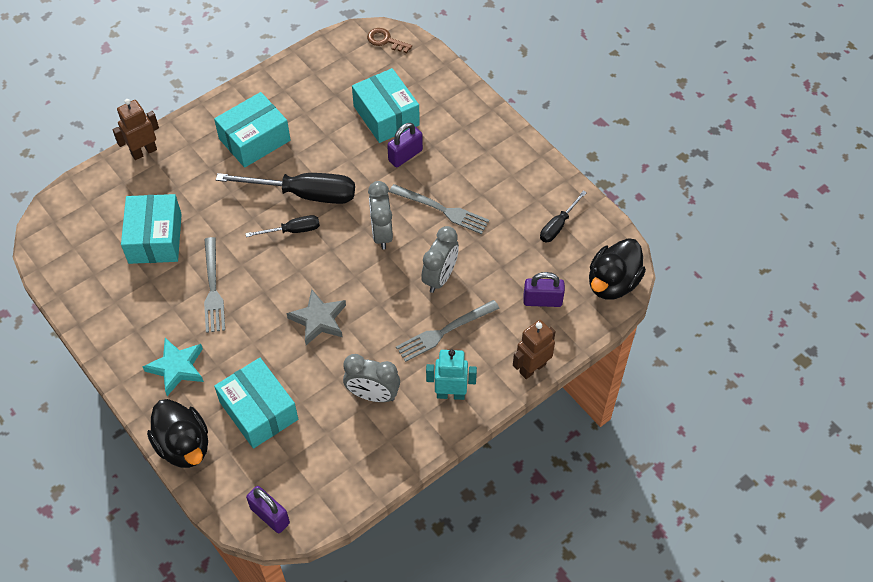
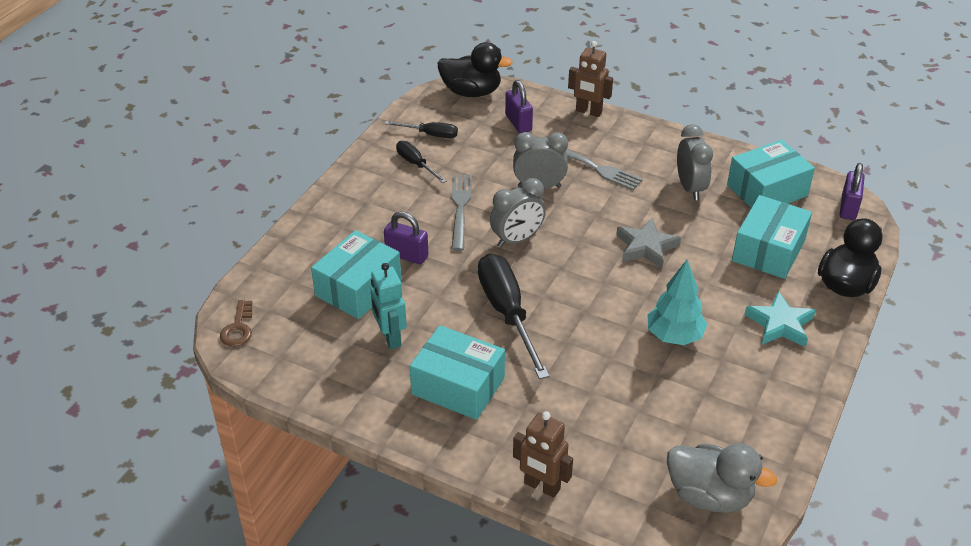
camera: 115 degrees left, 15 degrees down
(71, 236) = (709, 495): none -> grey duck
(155, 238) = (652, 413): turquoise box -> turquoise box (767, 190)
(213, 288) = (674, 336): grey fork -> turquoise tree
(292, 230) = (560, 304): black screwdriver -> black screwdriver (416, 164)
(450, 394) = (650, 146): turquoise robot -> turquoise robot (390, 338)

